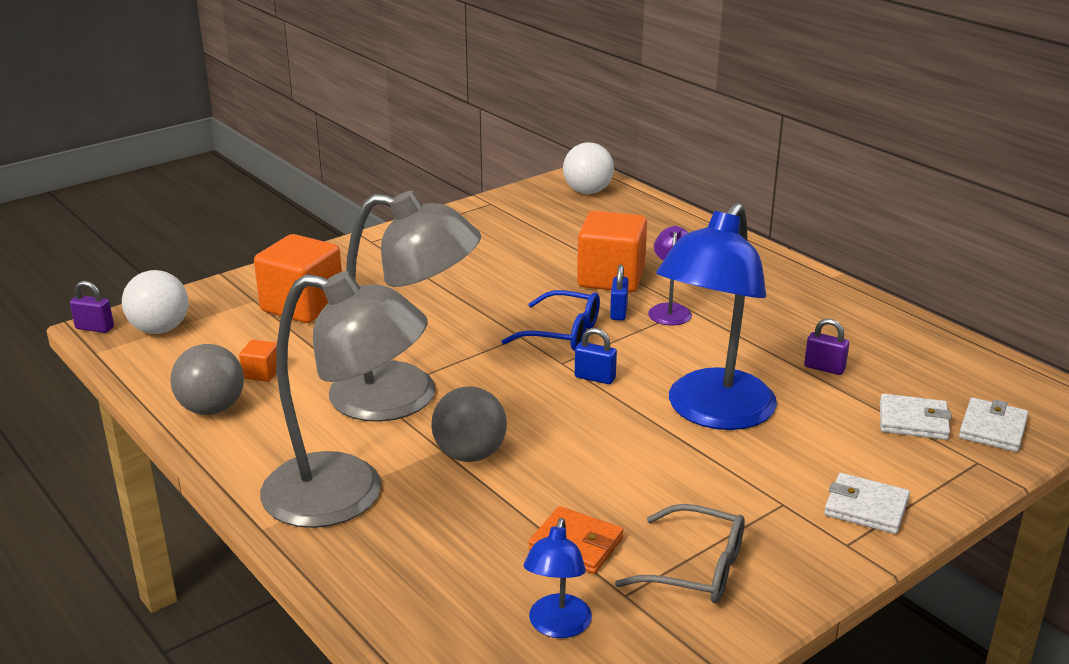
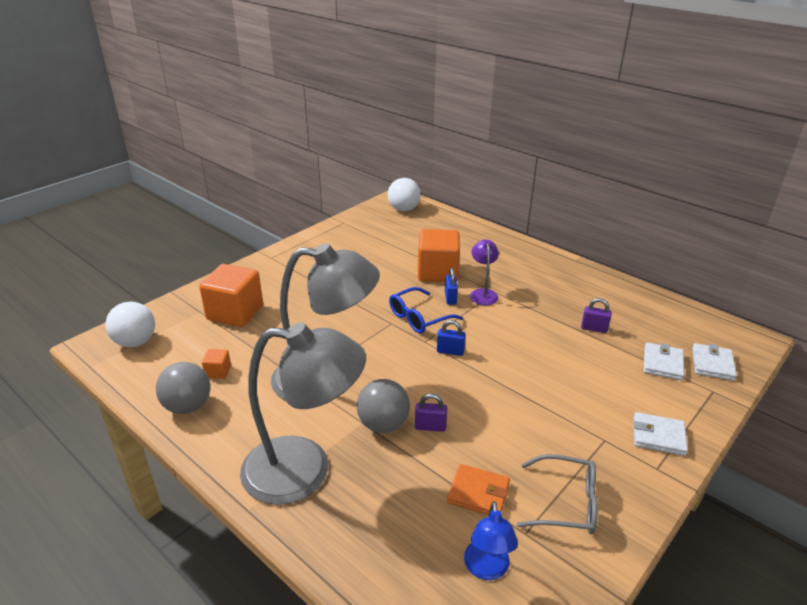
camera: 10 degrees left, 5 degrees up
(94, 328) = (86, 346): purple padlock -> purple padlock (430, 427)
(563, 333) = (419, 318): blue glasses -> blue glasses turned 135 degrees clockwise
(712, 413) = (535, 371): blue lamp -> none
(913, 421) = (662, 363): white wallet -> white wallet turned 75 degrees counterclockwise

